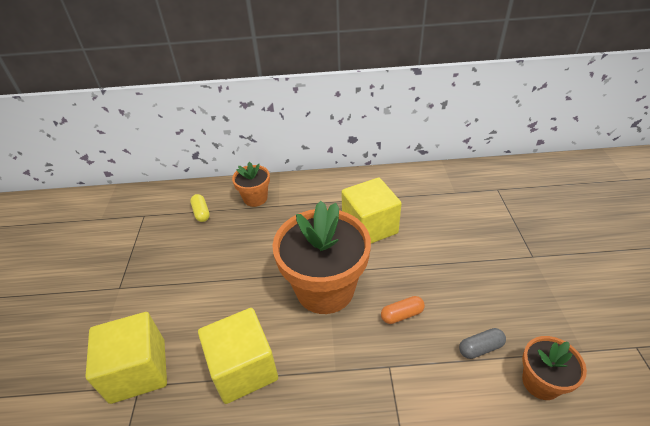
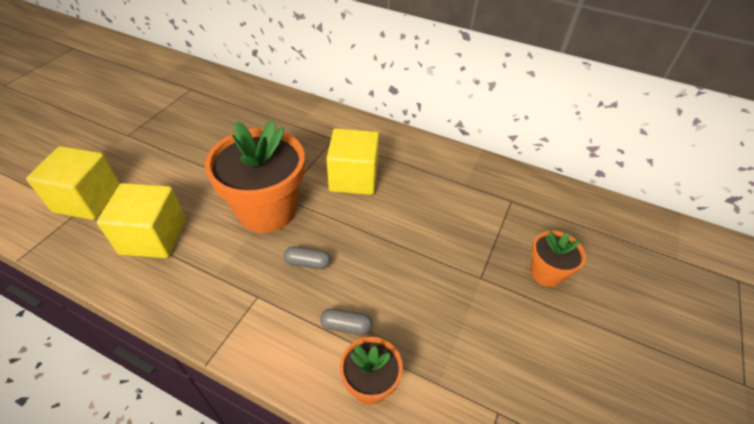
camera: 25 degrees right, 5 degrees up
(201, 213) = (232, 105): yellow capsule -> none
(255, 198) = (283, 111): orange flower pot -> orange flower pot (546, 273)
(402, 315) = (308, 263): orange capsule -> grey capsule

